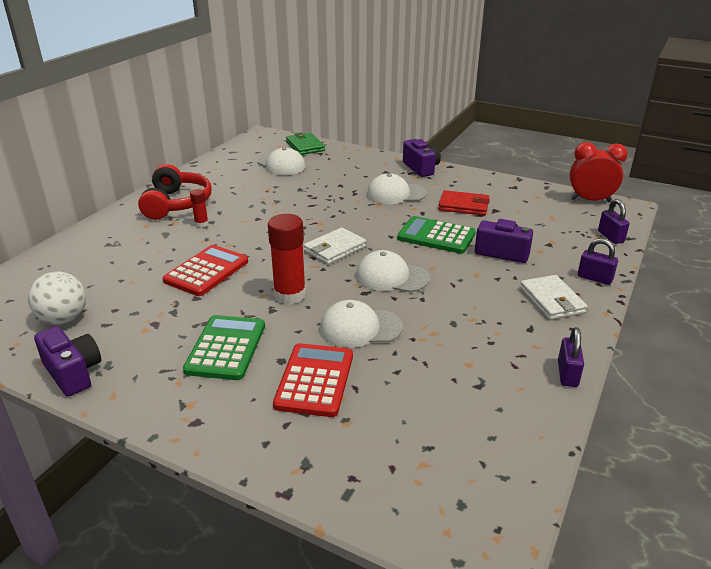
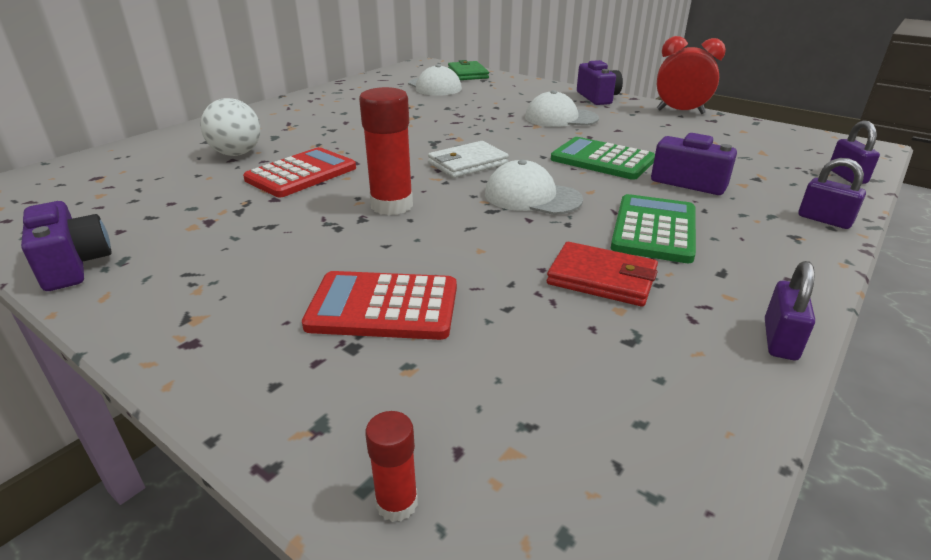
camera: 10 degrees right, 0 degrees up
(64, 319) = (105, 207): white ball -> white ball (237, 154)
(176, 204) = (302, 112): red headphones -> none
(201, 224) = (320, 130): red glue stick -> red glue stick (397, 503)
(226, 348) = (281, 256): green calculator -> green calculator (654, 229)
(315, 380) = (383, 307): red calculator -> red calculator turned 105 degrees counterclockwise
(360, 328) = (471, 249): white cap -> none
(463, 206) = (644, 133): red wallet -> red wallet (602, 278)
(552, 300) = (758, 241): white wallet -> none
(590, 200) = (816, 138): red clock -> red clock (680, 112)

